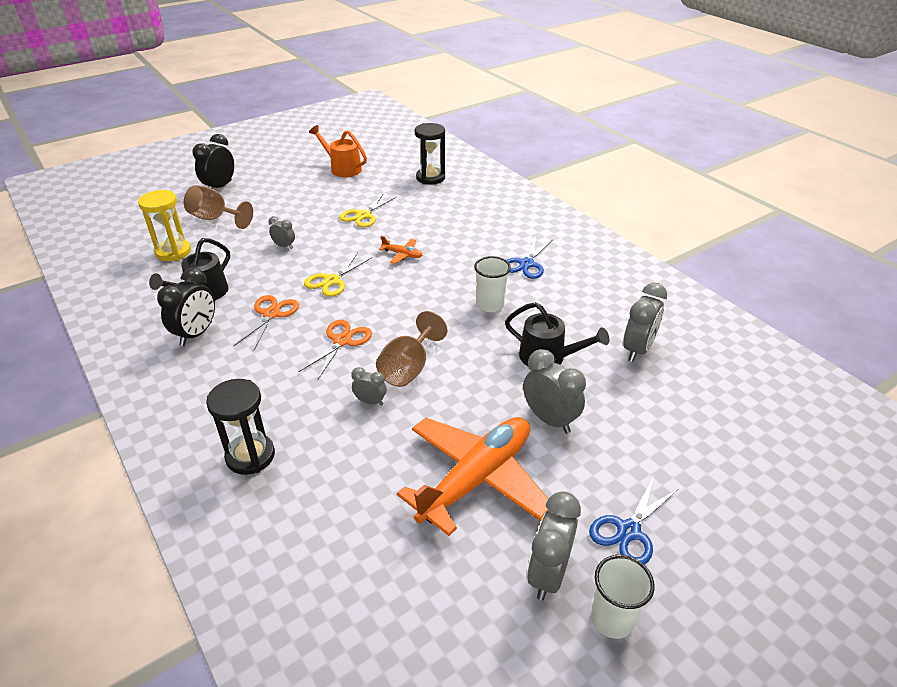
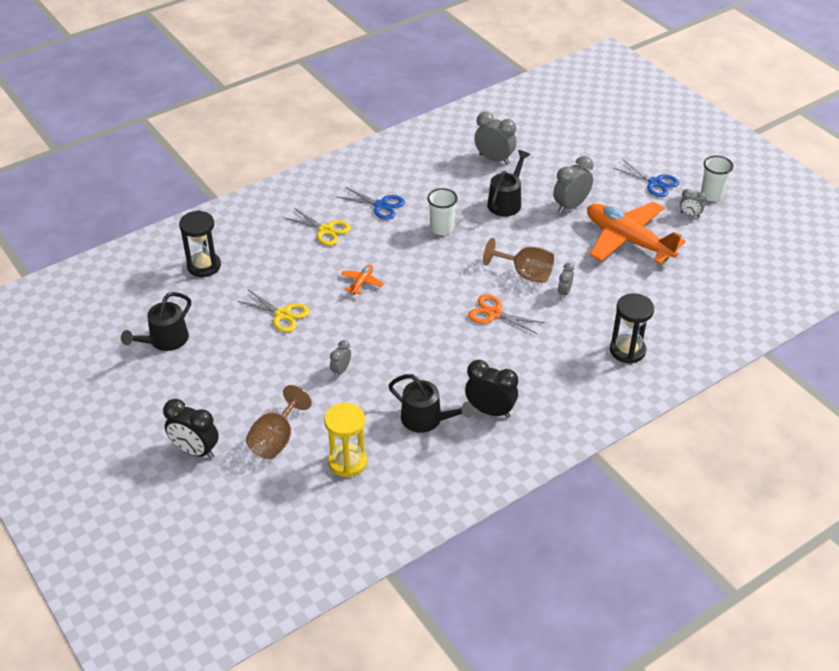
camera: 90 degrees left, 5 degrees up
(271, 314) = (458, 363): orange scissors -> none
(332, 281) = (405, 328): yellow scissors -> yellow scissors (325, 230)
(342, 168) = (164, 341): orange watering can -> black watering can
(548, 574) = (690, 215): grey clock -> grey clock, size x0.55

